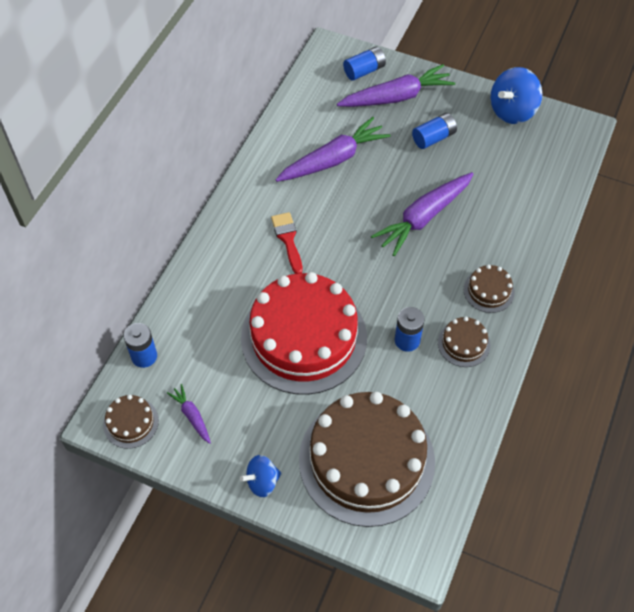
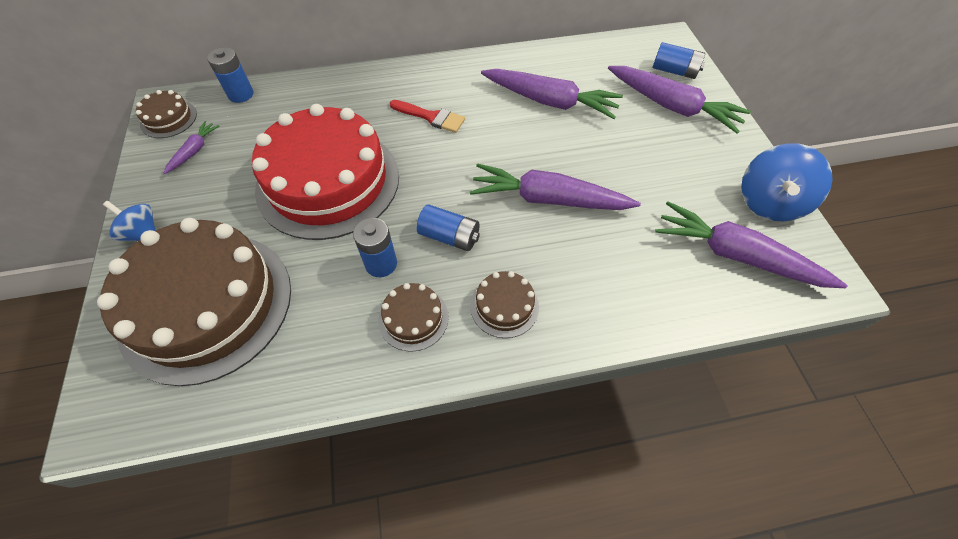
camera: 55 degrees right, 0 degrees up
(288, 239) = (431, 117): red brush -> red brush turned 75 degrees clockwise
(433, 138) = (656, 157): blue battery -> blue battery (449, 237)
(512, 111) = (768, 203): blue spinning top -> blue spinning top turned 75 degrees counterclockwise
(536, 155) = (736, 255): none -> purple carrot

